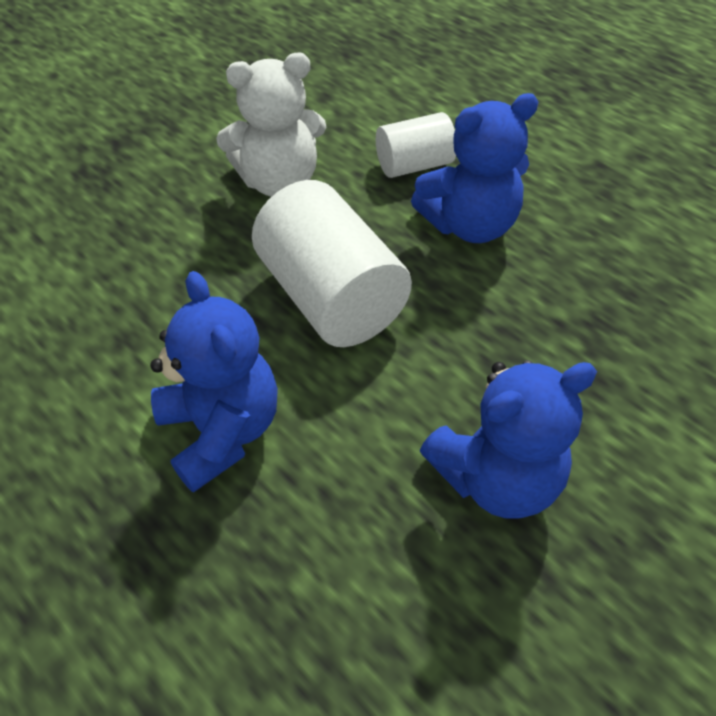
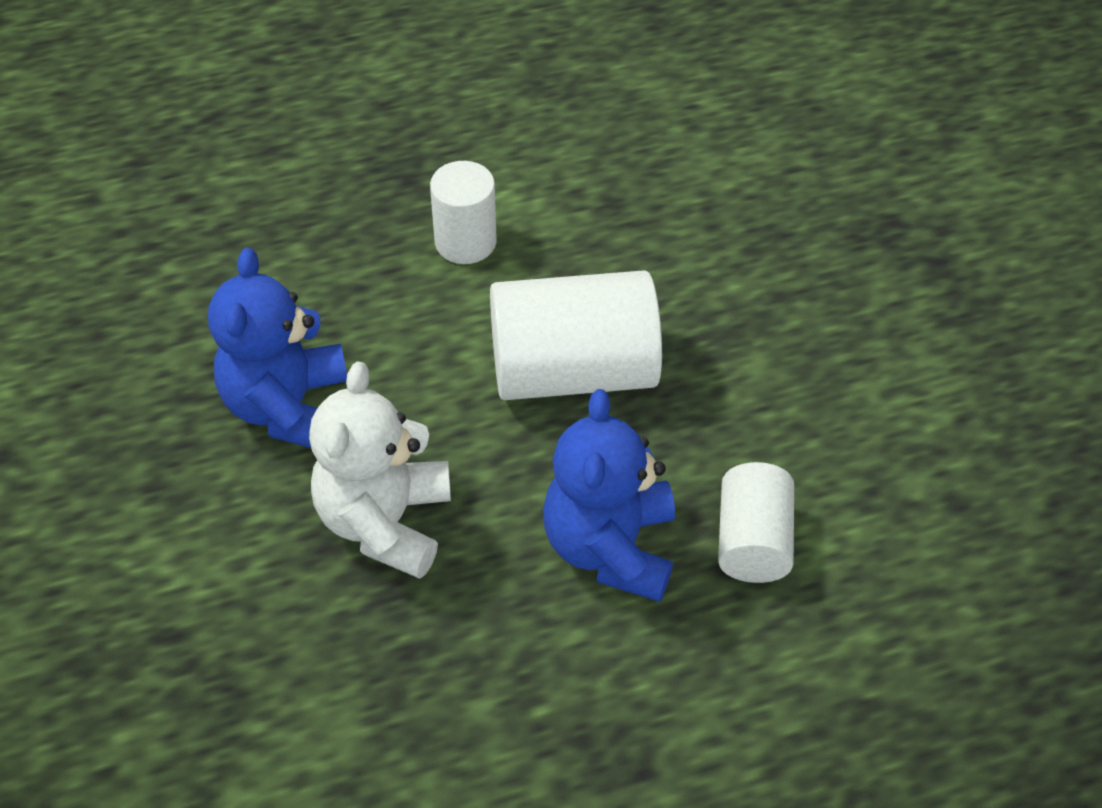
camera: 115 degrees right, 0 degrees up
(221, 430) = (465, 242): blue teddy bear -> white cylinder
(279, 182) = (787, 390): white teddy bear -> white teddy bear (385, 521)

